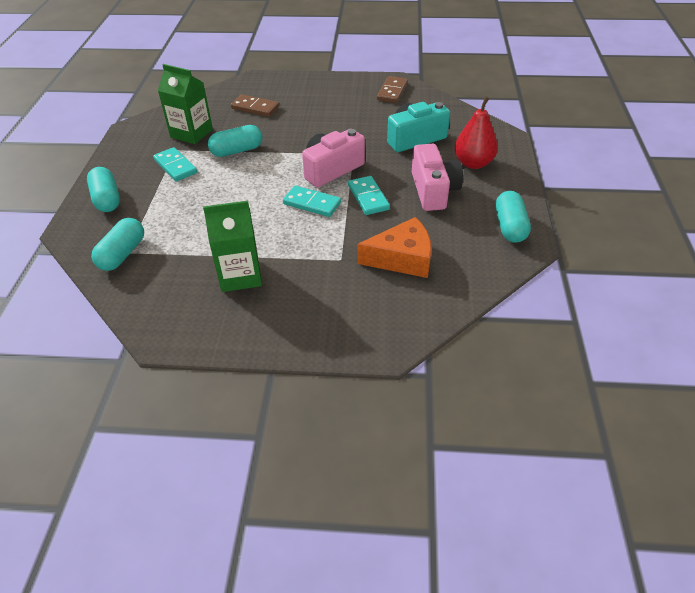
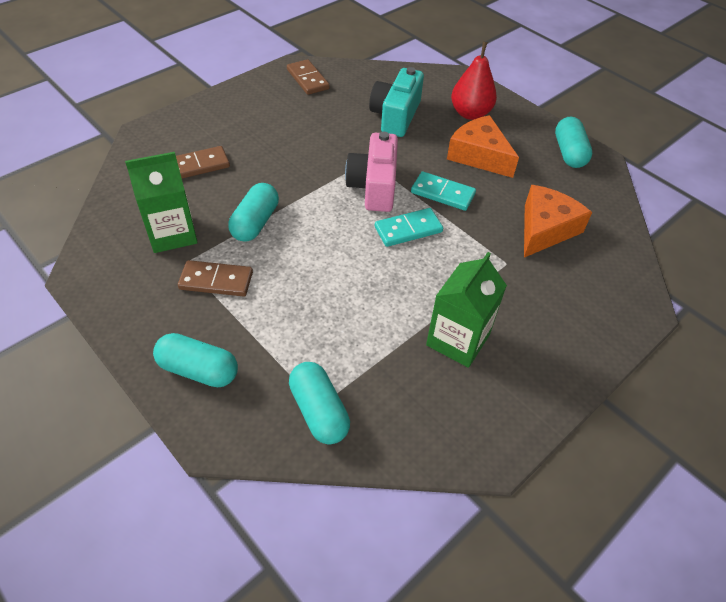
camera: 50 degrees left, 5 degrees up
(175, 166) = (216, 281): turquoise domino -> brown domino
(433, 190) = (479, 155): pink camera -> orange cheese
(510, 227) = (569, 153): turquoise capsule -> turquoise capsule turned 45 degrees clockwise

